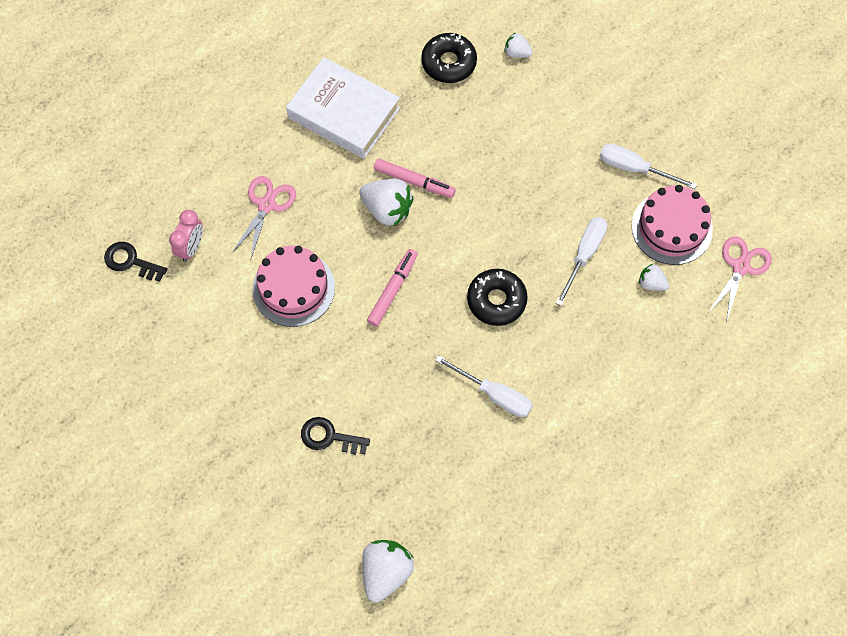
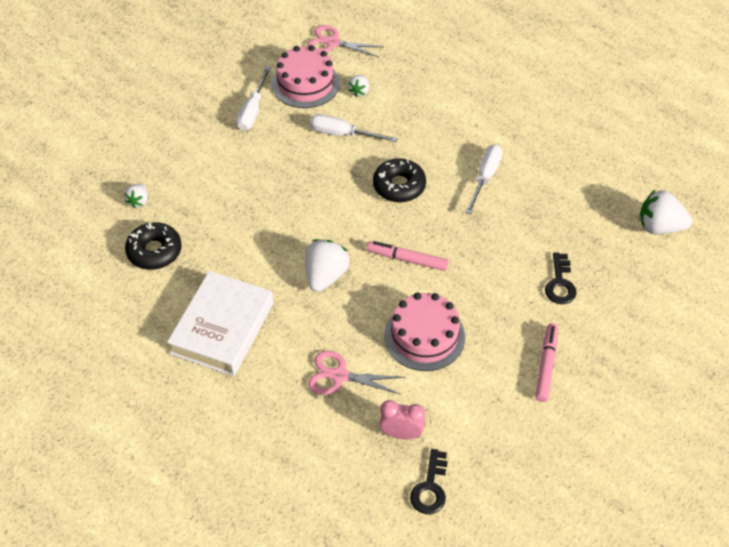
camera: 100 degrees left, 15 degrees down
(414, 181) = (291, 260): pink marker -> pink marker (546, 365)

